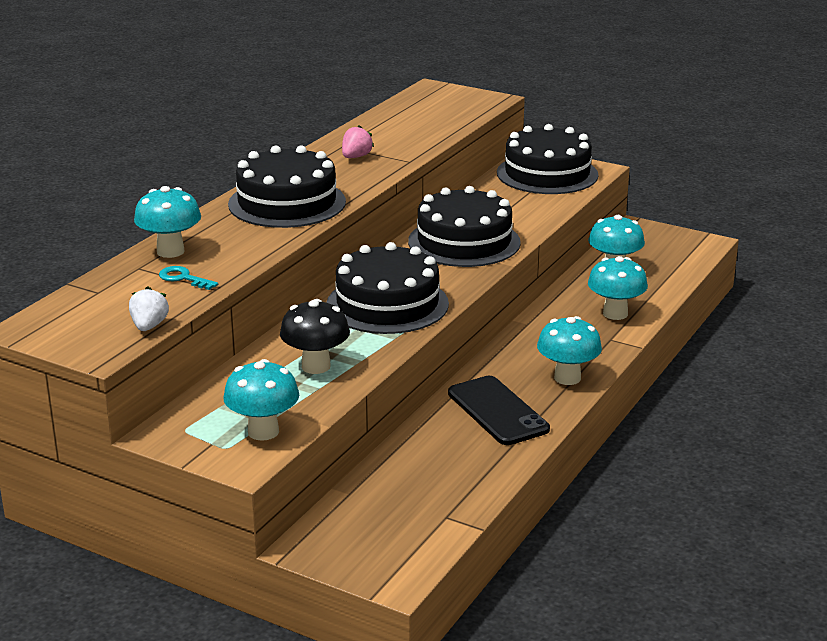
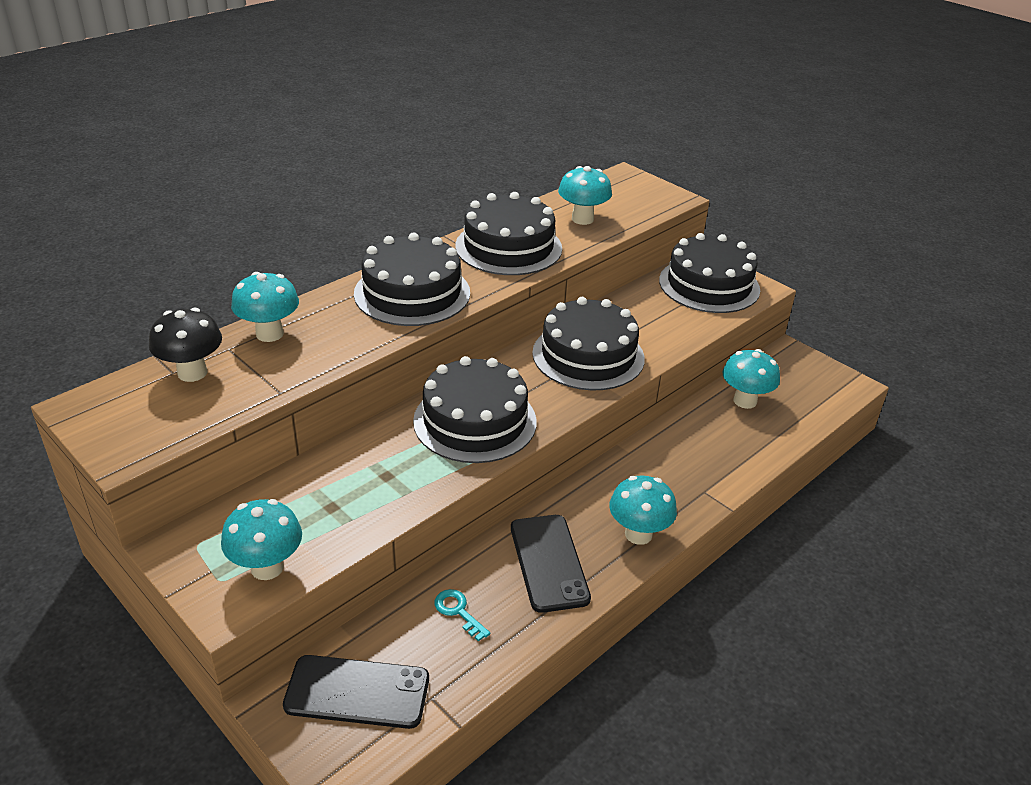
camera: 15 degrees right, 10 degrees up
(149, 326) = (189, 429): white strawberry -> none
(183, 278) = (260, 372): turquoise key -> turquoise key (458, 611)
(316, 366) = (364, 489): black mushroom -> black mushroom (192, 373)
(356, 157) = (508, 247): pink strawberry -> black cake
(377, 526) = (357, 692): none -> black phone
(615, 314) = (722, 459): turquoise mushroom -> turquoise mushroom (582, 219)

